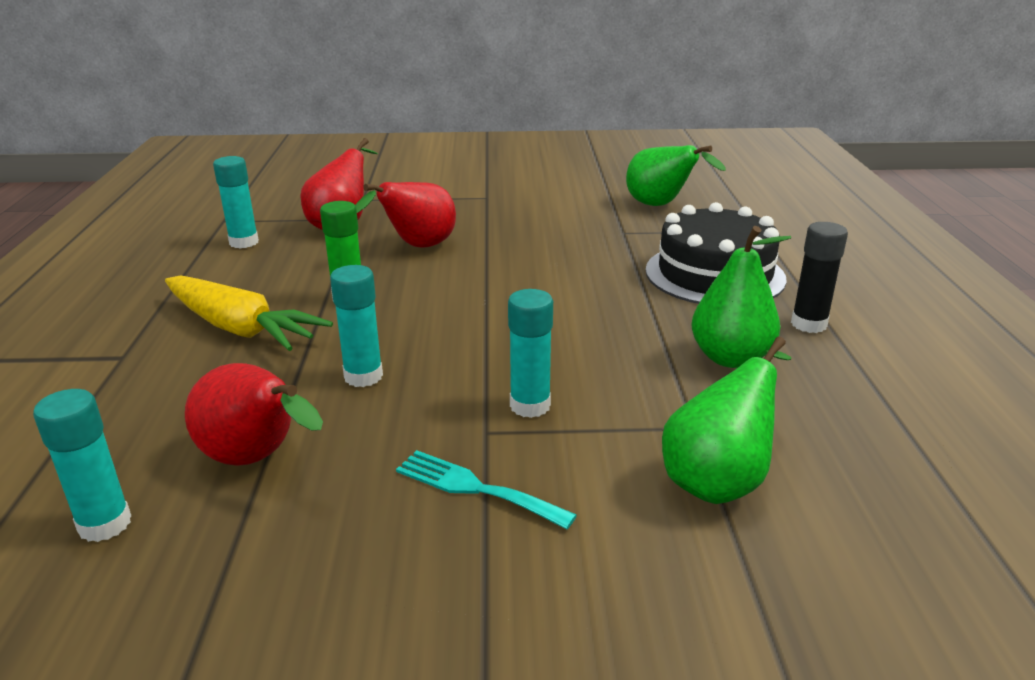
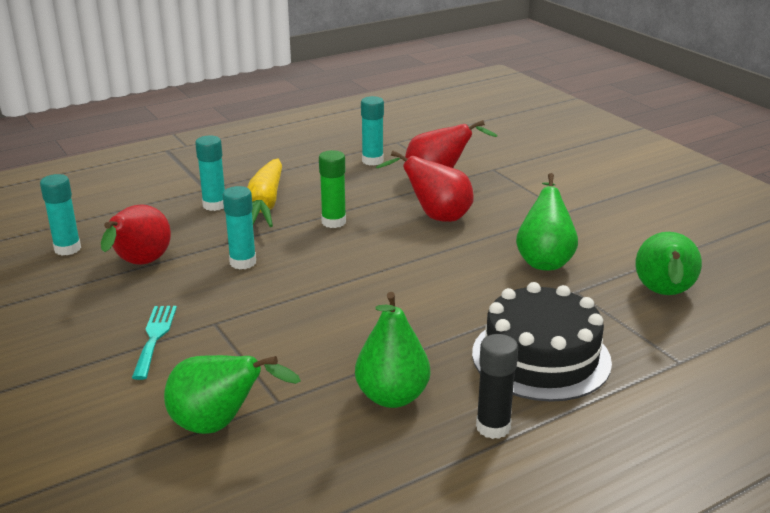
camera: 60 degrees right, 0 degrees up
(530, 405) = (254, 329): turquoise glue stick -> turquoise glue stick (214, 205)
(559, 228) = (544, 260): none -> green pear

